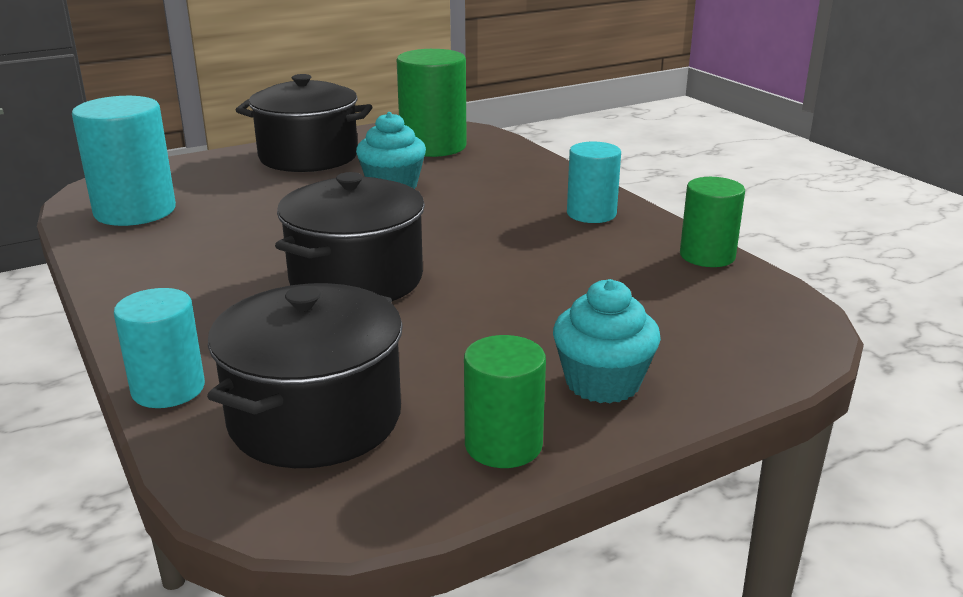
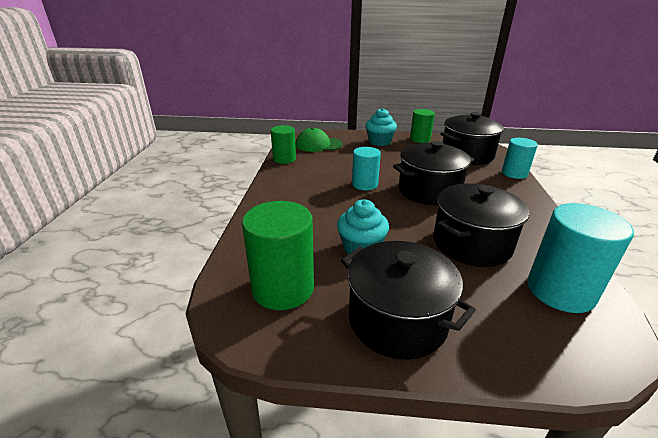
camera: 145 degrees left, 5 degrees up
(251, 225) = (471, 244): none -> black pot
(591, 214) = (288, 189): turquoise cylinder -> turquoise cylinder (364, 184)
(722, 314) = (318, 144): none -> green cap

